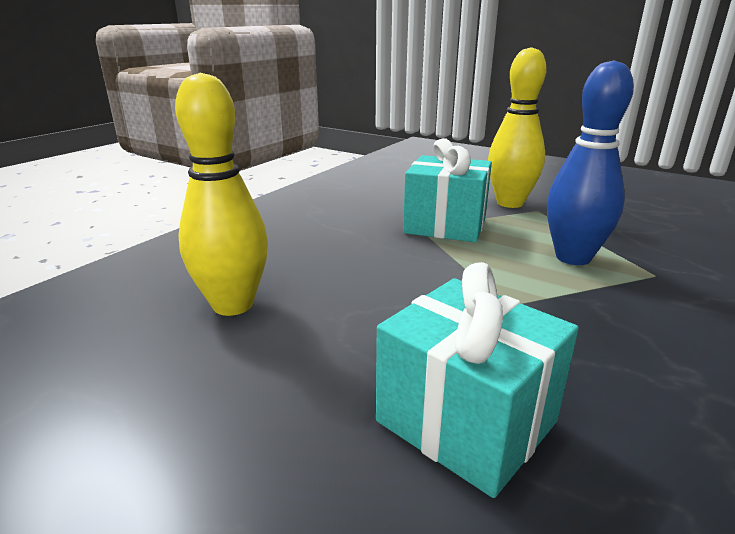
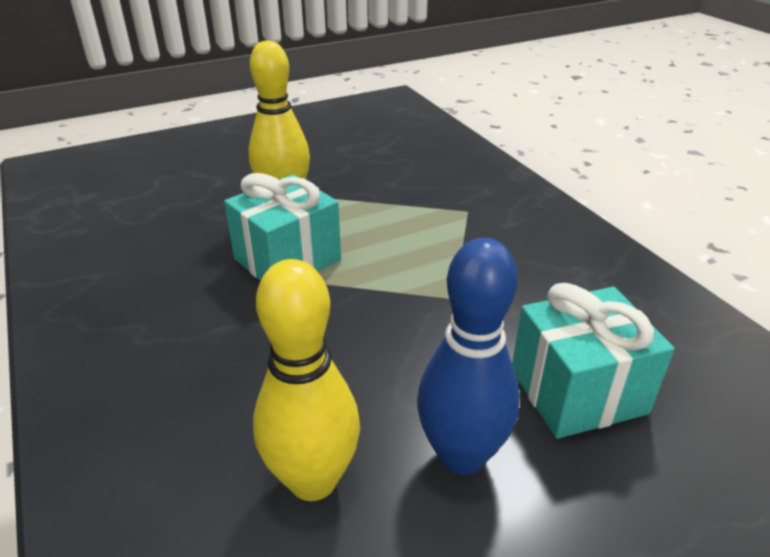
camera: 60 degrees left, 10 degrees up
(573, 257) = (413, 228): blue bowling pin -> blue bowling pin (461, 455)

